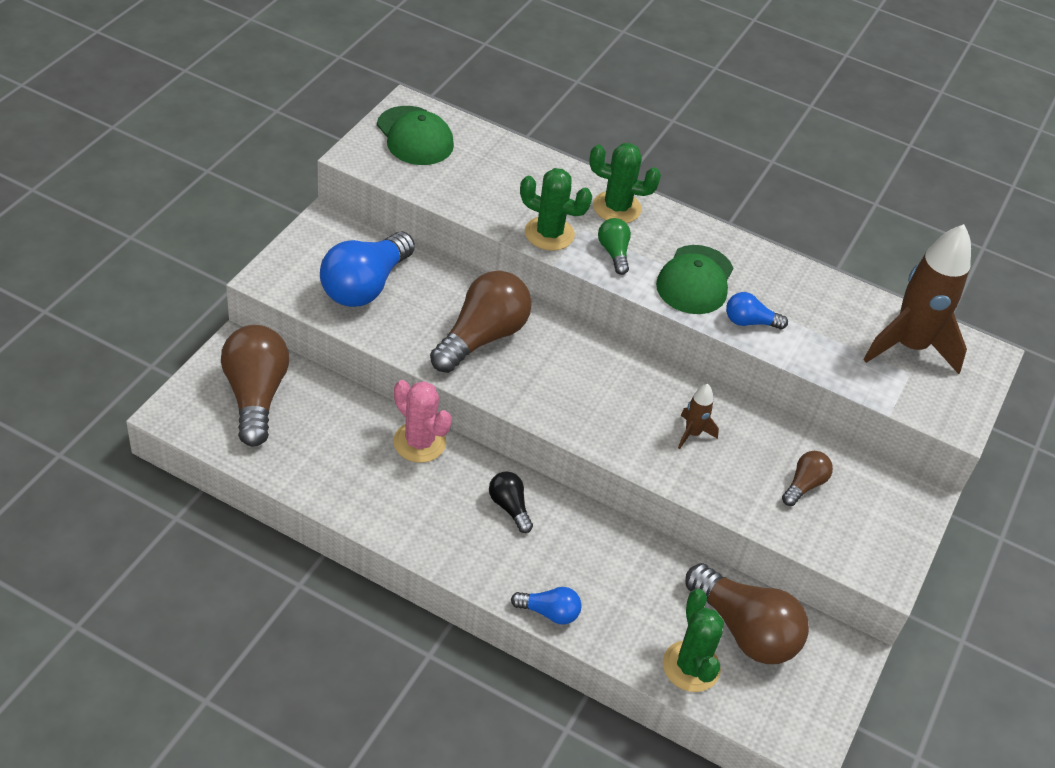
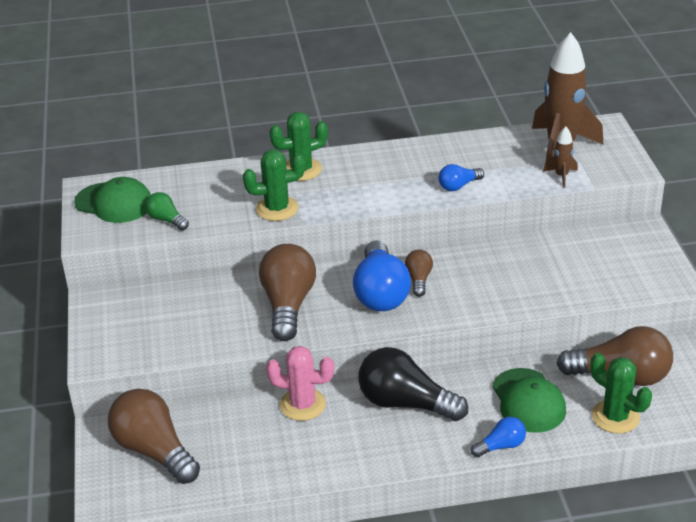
camera: 30 degrees left, 10 degrees down
(365, 286) = (171, 323): blue light bulb -> blue light bulb (380, 293)
(509, 507) = (405, 403): black light bulb -> black light bulb, size x1.99
(614, 253) = (331, 196): green light bulb -> green light bulb (166, 220)
(692, 433) = (482, 278): brown rocket -> brown rocket (561, 176)
(695, 280) = (399, 182): green cap -> green cap (528, 401)
(804, 485) = (577, 265): brown light bulb -> brown light bulb (418, 279)

